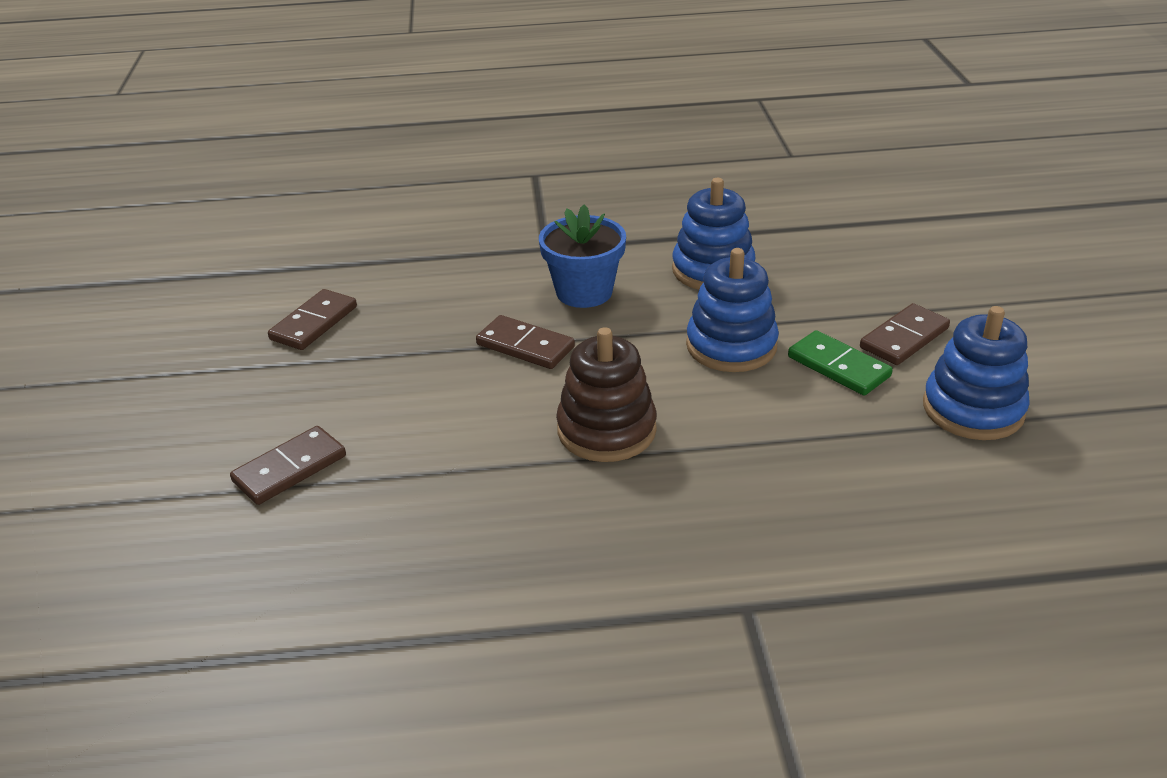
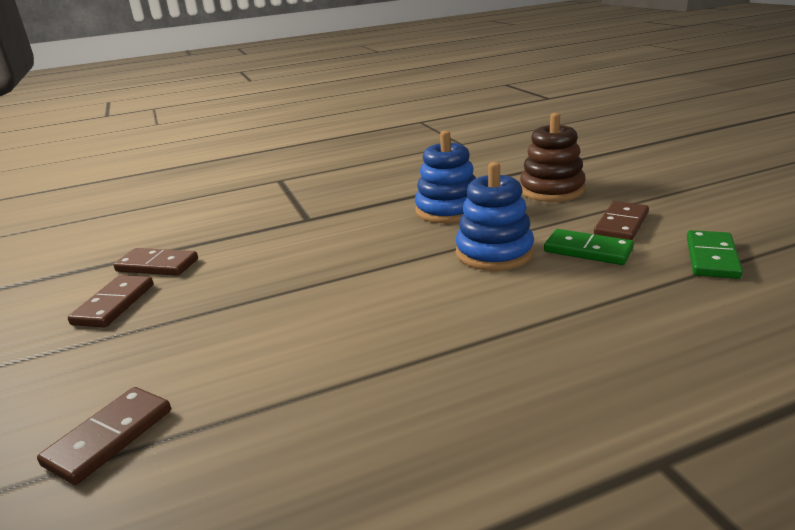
camera: 15 degrees left, 10 degrees down
(525, 346) = (320, 285): brown domino -> brown domino (157, 265)
(584, 292) = (353, 240): blue flower pot -> none
(606, 430) = (425, 333): brown stacking toy -> brown stacking toy (551, 190)
(973, 409) = (712, 258): blue stacking toy -> green domino

